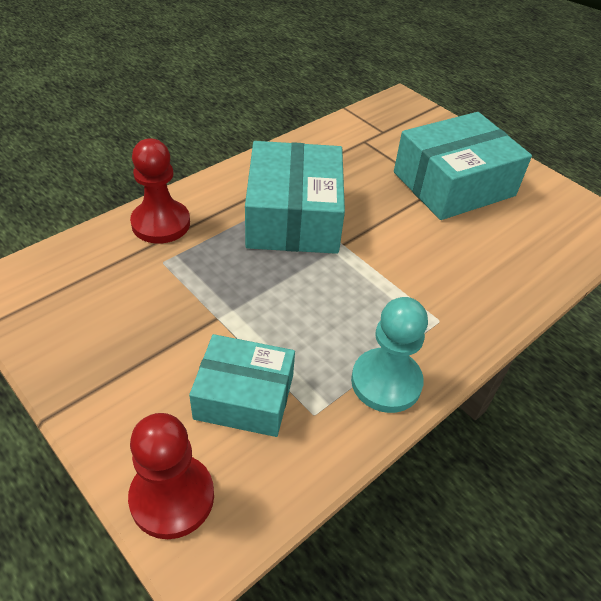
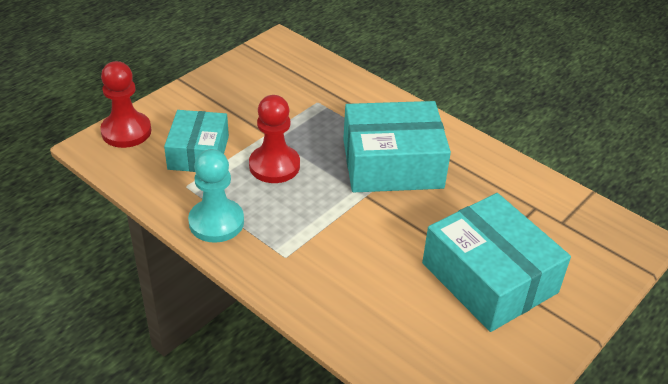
camera: 85 degrees right, 5 degrees down
(161, 223) = (359, 95): red pawn -> red pawn (274, 166)

